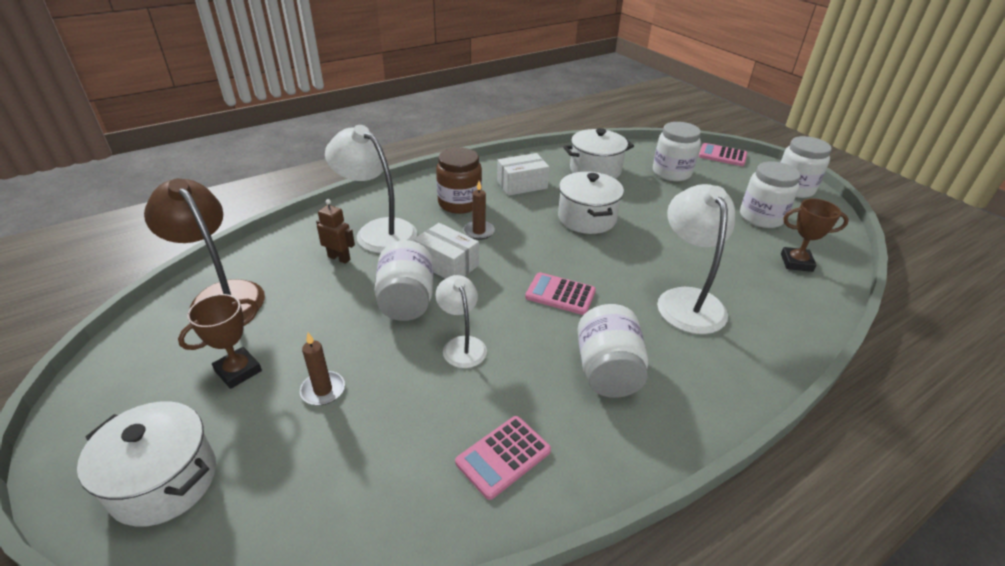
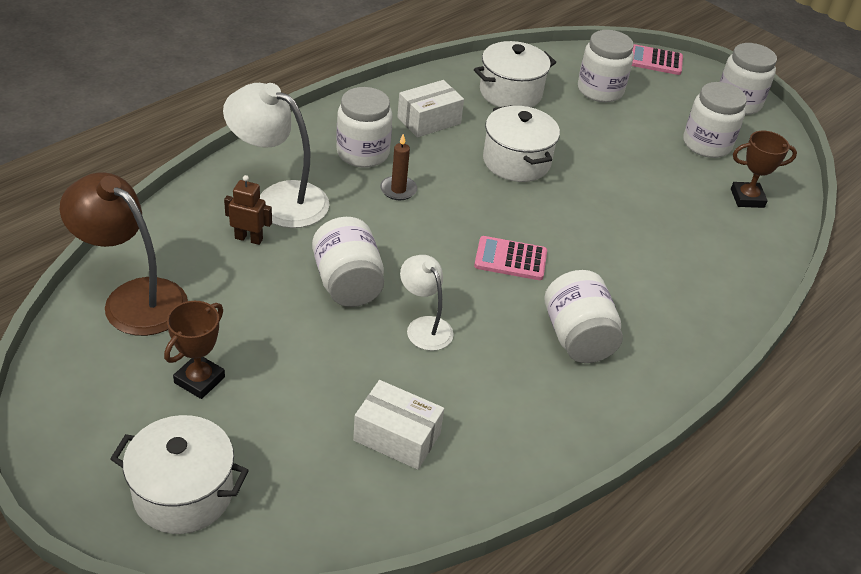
camera: 15 degrees left, 5 degrees up
(323, 390) = (299, 389): brown candle -> none
(447, 264) = (376, 235): white box -> white box (397, 437)
(459, 203) = (363, 153): brown jar -> white jar
(503, 457) = (500, 430): pink calculator -> none
(687, 300) = (642, 253): white lamp -> none

